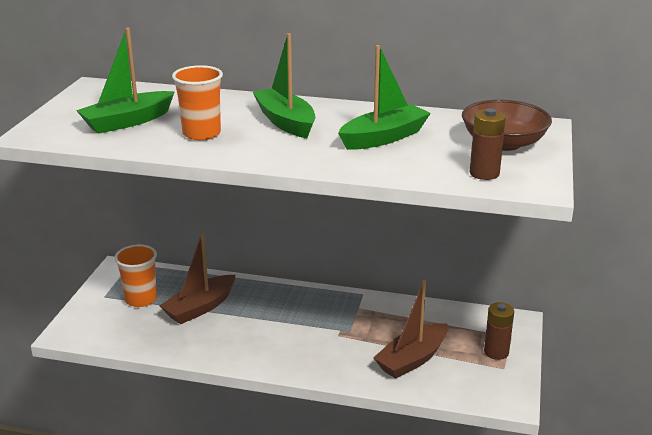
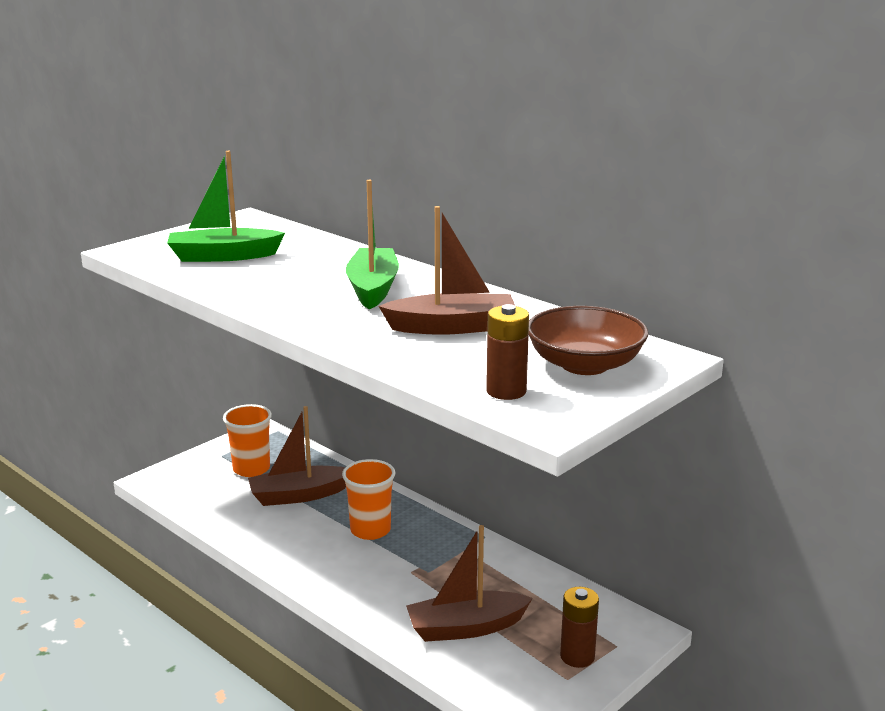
camera: 30 degrees right, 5 degrees down
(201, 133) = (273, 282): orange cup -> orange cup (370, 530)
(384, 138) = (452, 327): green boat -> brown boat

